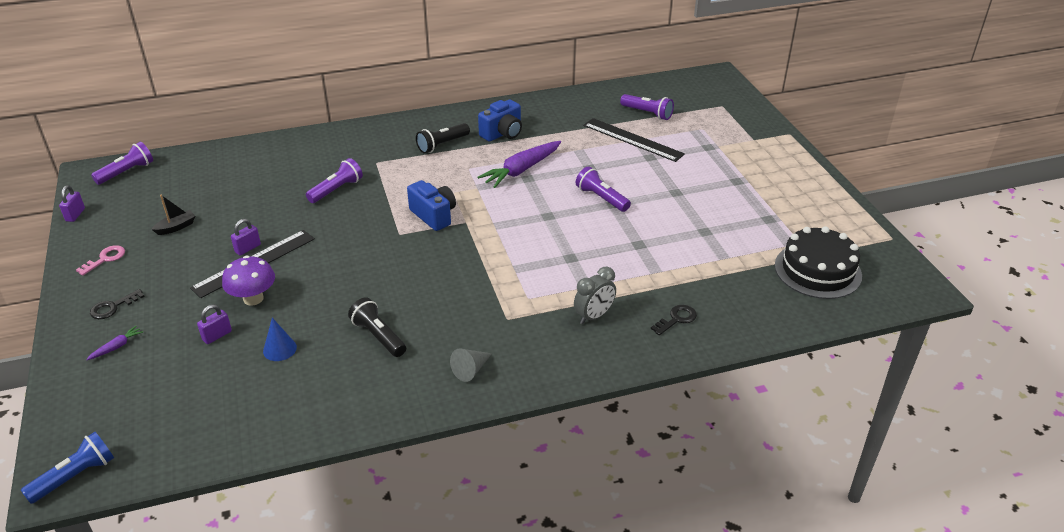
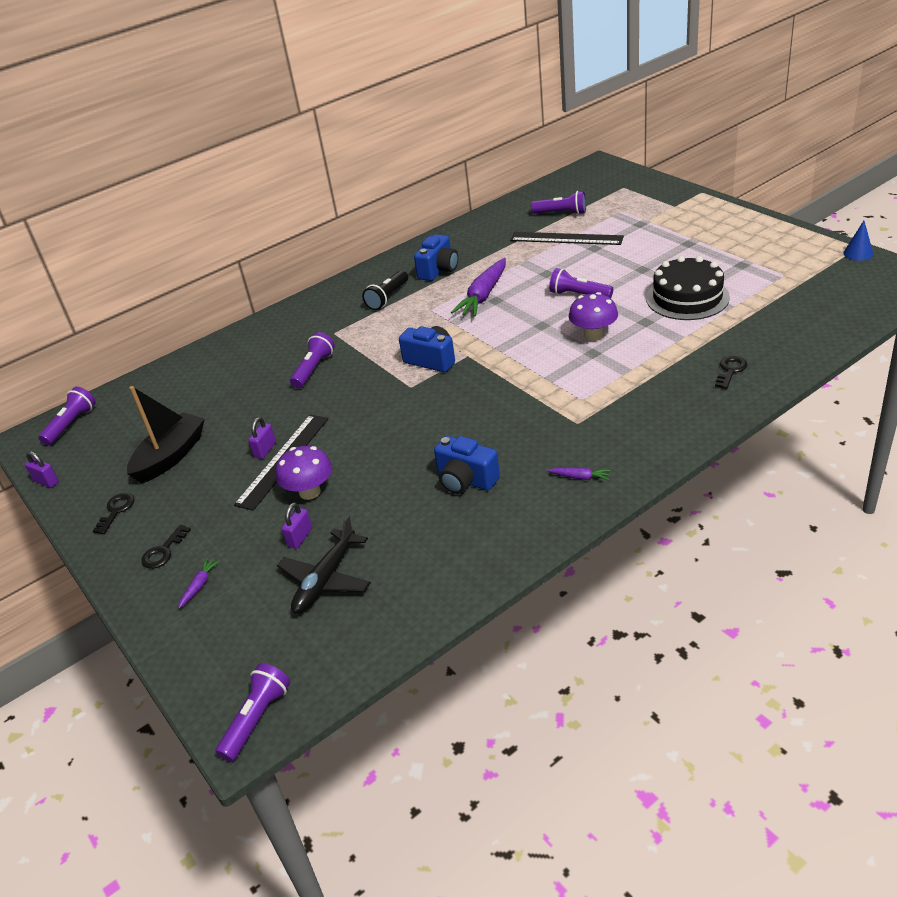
camera: 15 degrees left, 0 degrees up
(75, 215) = (46, 482): purple padlock -> purple padlock turned 45 degrees counterclockwise
(75, 476) = (257, 718): blue flashlight -> purple flashlight
(105, 259) = (116, 511): pink key -> black key
(176, 227) = (171, 456): black boat -> black boat, size x2.01
(209, 380) = (326, 579): none -> black plane
(279, 349) = (376, 526): blue cone -> blue cone (858, 253)
(378, 336) = (466, 480): black flashlight -> blue camera
(471, 370) = (580, 477): grey cone -> purple carrot
(585, 241) = (593, 335): none -> purple mushroom
(594, 316) = (655, 393): grey clock -> none
(817, 270) = (817, 292): black cake -> black cake (687, 297)

